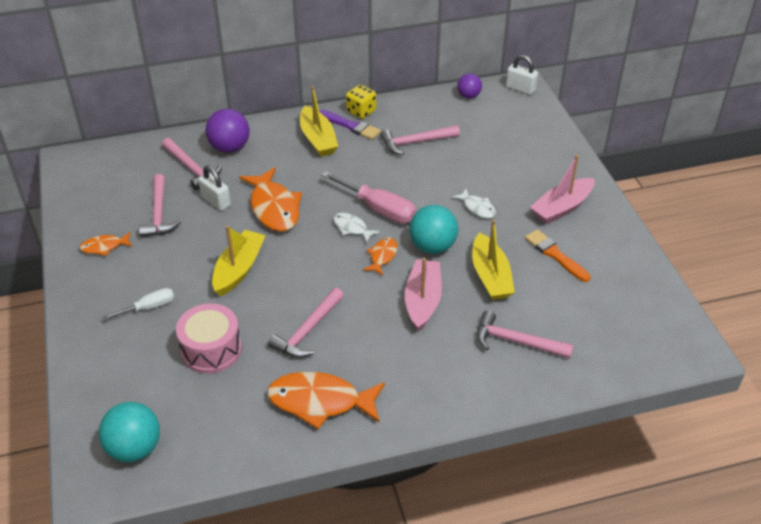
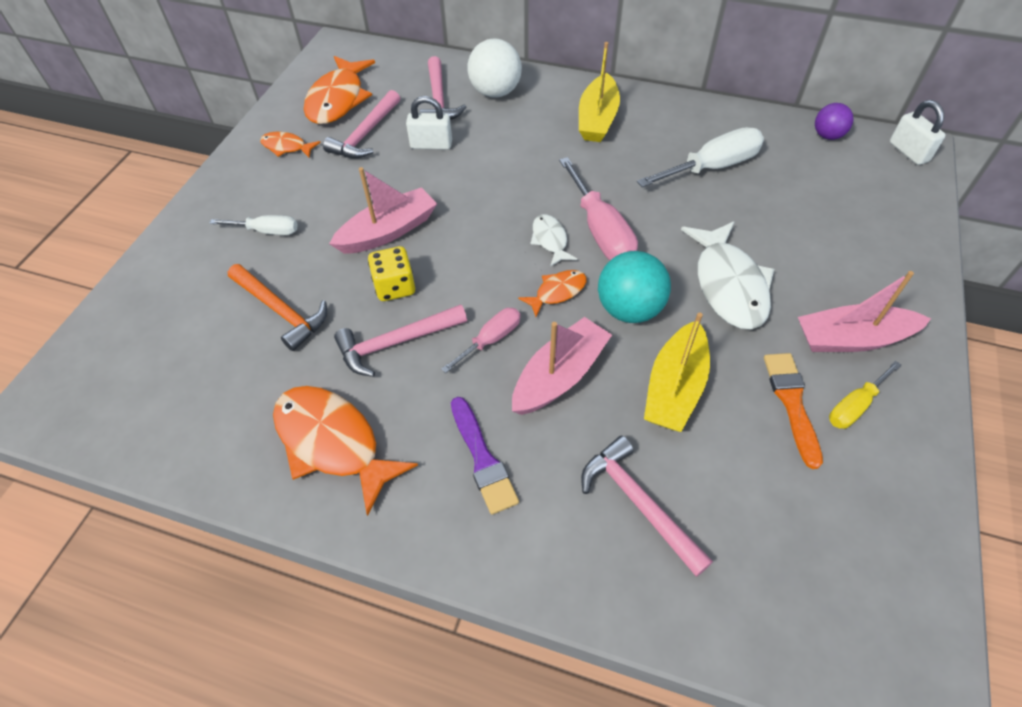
camera: 35 degrees right, 10 degrees up
(134, 448) = (112, 385): turquoise ball -> none
(211, 349) = (281, 311): pink drum -> orange hammer
(216, 201) = (431, 145): white padlock -> white padlock turned 75 degrees counterclockwise
(230, 147) = (495, 92): purple ball -> white ball
(239, 269) = (388, 231): yellow boat -> pink boat
(274, 208) = (484, 178): orange fish -> orange fish (338, 100)
(351, 126) = (648, 118): purple brush -> purple brush (482, 459)
(361, 111) = (674, 105): yellow dice -> yellow dice (395, 287)
(365, 301) = (491, 340): none -> pink screwdriver
(415, 142) = (712, 167): pink hammer -> white screwdriver
(477, 208) = (729, 285): white fish -> white fish, size x1.95
(586, 241) = (854, 406): none -> yellow screwdriver

